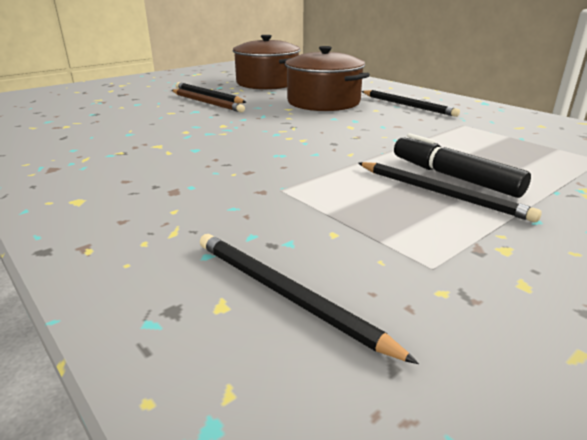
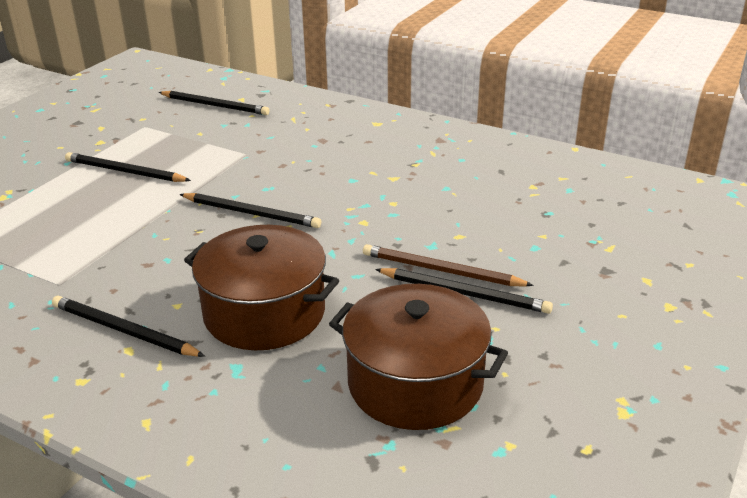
camera: 160 degrees right, 5 degrees up
(306, 140) = (251, 213): none -> black pencil
(453, 177) = (108, 190): black marker -> none

